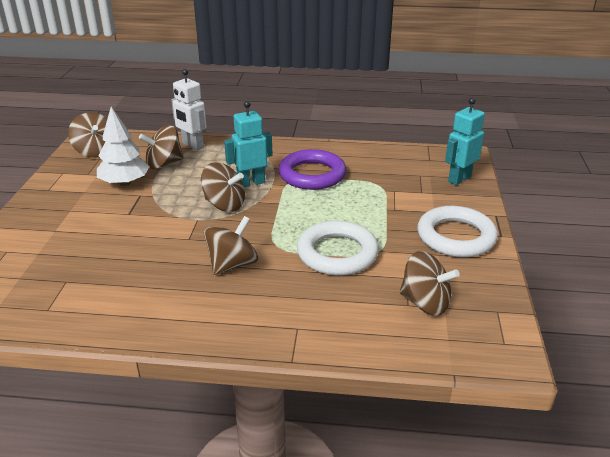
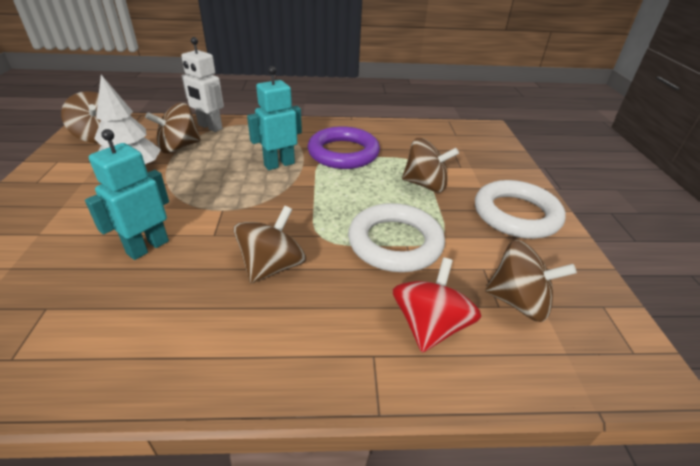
camera: 10 degrees left, 5 degrees up
(224, 205) = (253, 190): brown spinning top -> brown spinning top (425, 184)
(346, 313) = (429, 326): none -> red spinning top
(459, 179) = (492, 152): turquoise robot -> turquoise robot (147, 247)

